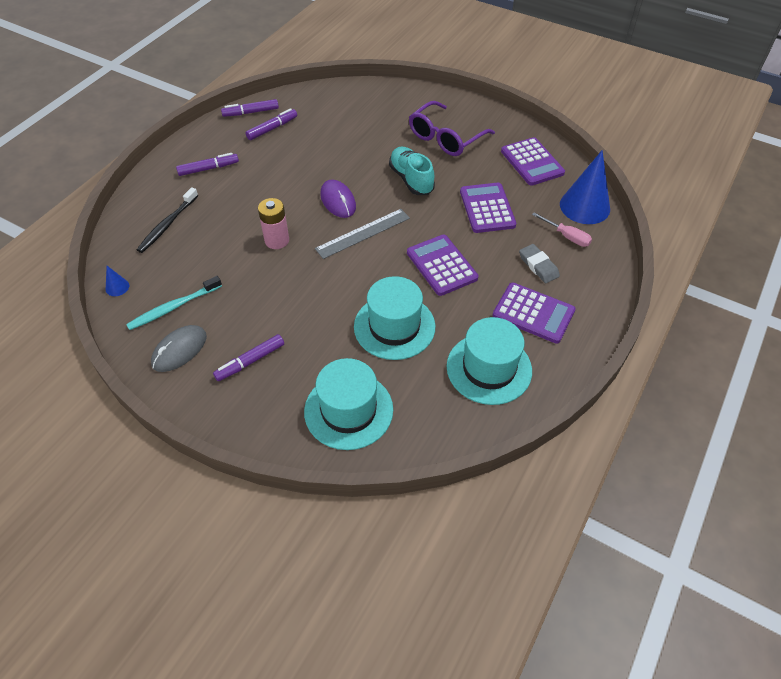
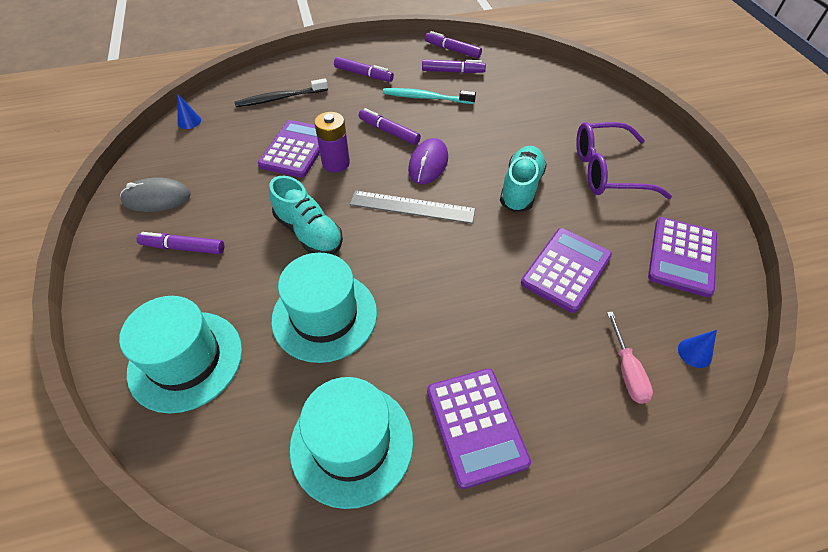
camera: 45 degrees right, 0 degrees up
(173, 307) = (198, 162): turquoise toothbrush -> turquoise toothbrush (426, 98)
(277, 240) = (336, 163): pink battery -> purple battery
(284, 197) = (389, 131): none -> purple marker
(320, 292) = (309, 232): none -> turquoise shoe
(442, 265) = (444, 292): purple calculator -> purple calculator (296, 149)
(538, 266) = (549, 376): grey eraser -> none
(584, 206) = (694, 353): blue cone -> blue cone, size x0.42

